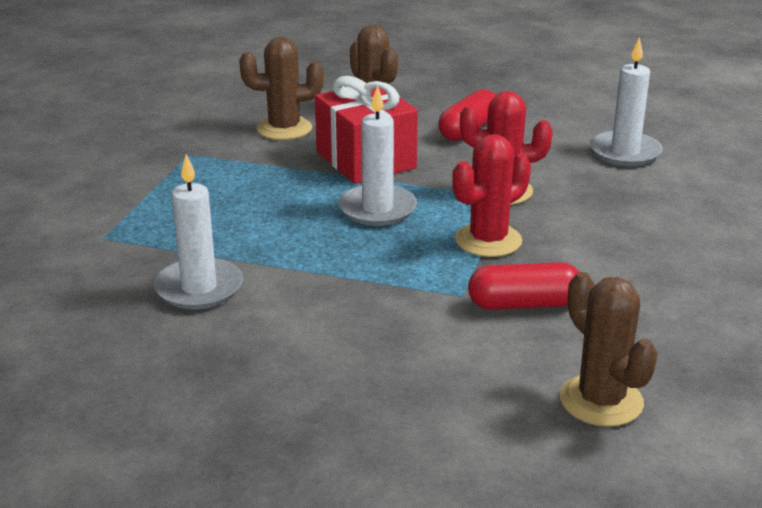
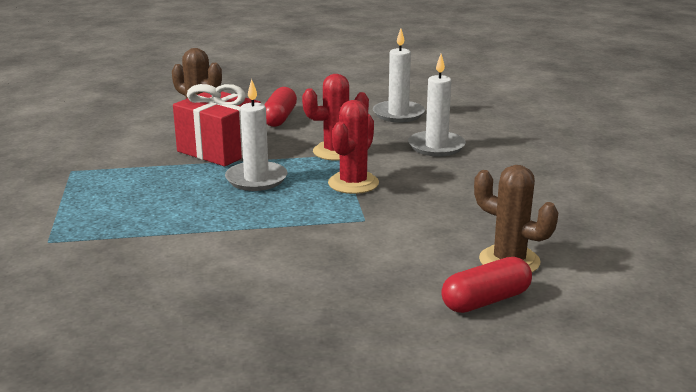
camera: 25 degrees left, 5 degrees down
(199, 288) = (162, 258): white candle -> white candle (436, 146)
(284, 129) = (137, 140): brown cactus -> none
(524, 304) = (411, 216): red capsule -> red capsule (486, 301)

